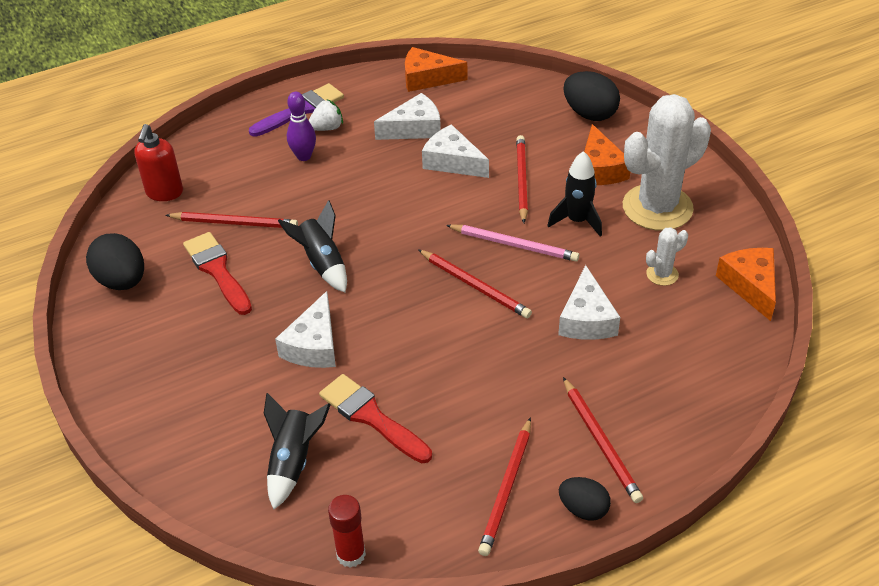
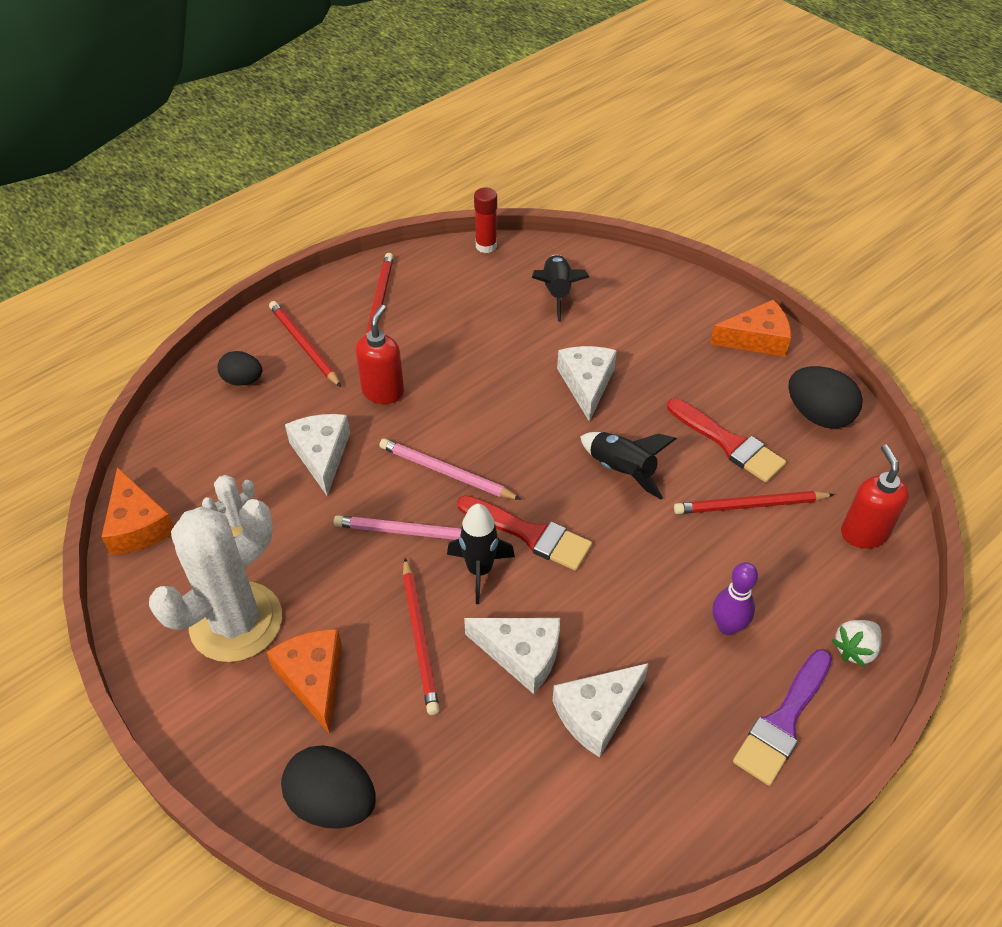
camera: 165 degrees right, 5 degrees up
(327, 128) = (724, 689): white strawberry -> white strawberry (855, 649)
(371, 417) = (507, 333): red brush -> red brush (530, 534)
(427, 78) = (618, 844): orange cheese -> orange cheese (756, 339)
(475, 286) = (446, 472): red pencil -> pink pencil
(519, 371) = (383, 392): none -> red soap dispenser
(577, 221) = (339, 581): black rocket -> black rocket (479, 570)
(583, 509) = (317, 297): black egg -> black egg (243, 380)

